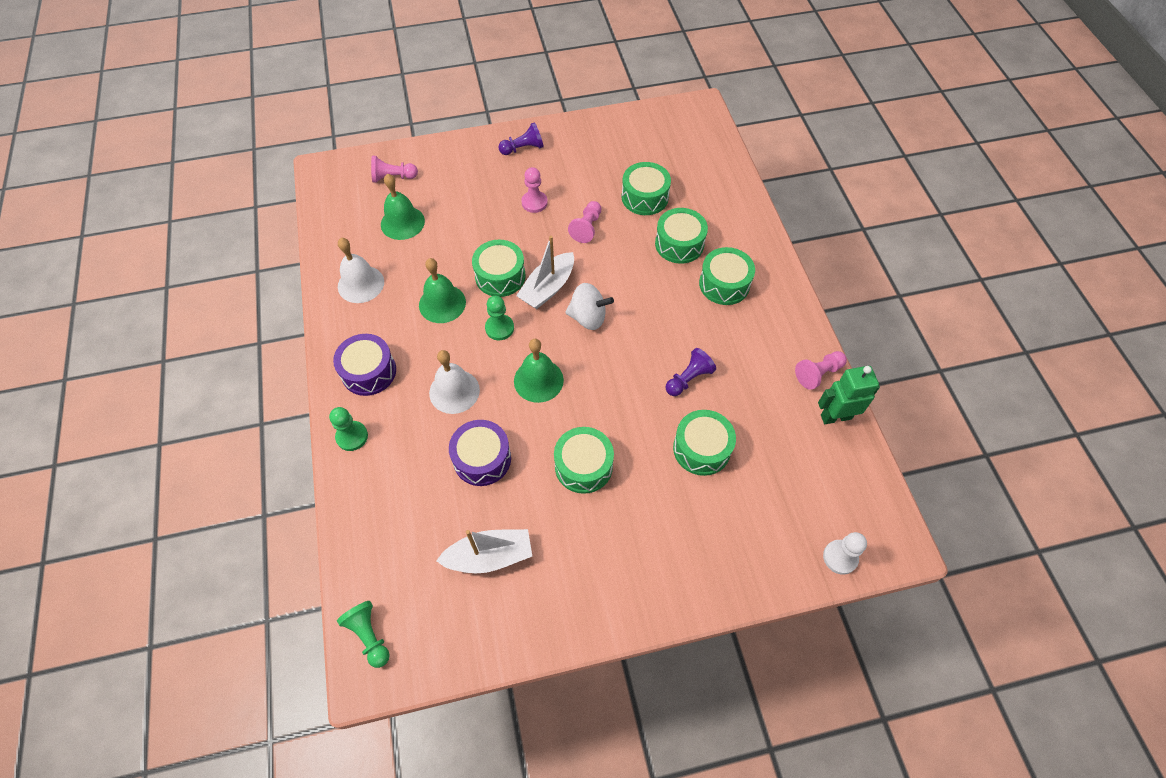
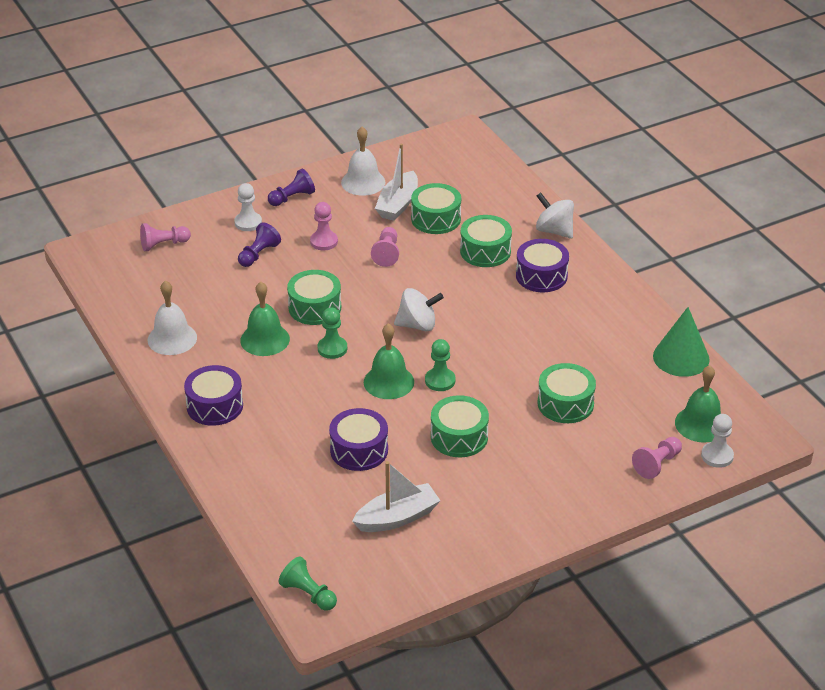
camera: 15 degrees left, 20 degrees down
(352, 436) = (222, 458): green pawn -> green pawn (440, 381)
(402, 222) = (192, 281): green bell -> green bell (701, 424)
(454, 391) = (308, 405): white bell -> white bell (363, 182)
(475, 168) = (248, 223): none -> white pawn
(548, 288) = (367, 309): white boat -> white boat (398, 204)
(688, 379) = (534, 354): purple pawn -> purple pawn (258, 254)
(724, 284) = (541, 276): green drum -> purple drum
(752, 233) = (554, 231): none -> white spinning top
(818, 373) = (654, 329): pink pawn -> pink pawn (657, 464)
(835, 416) = (681, 357): green robot -> green cone

